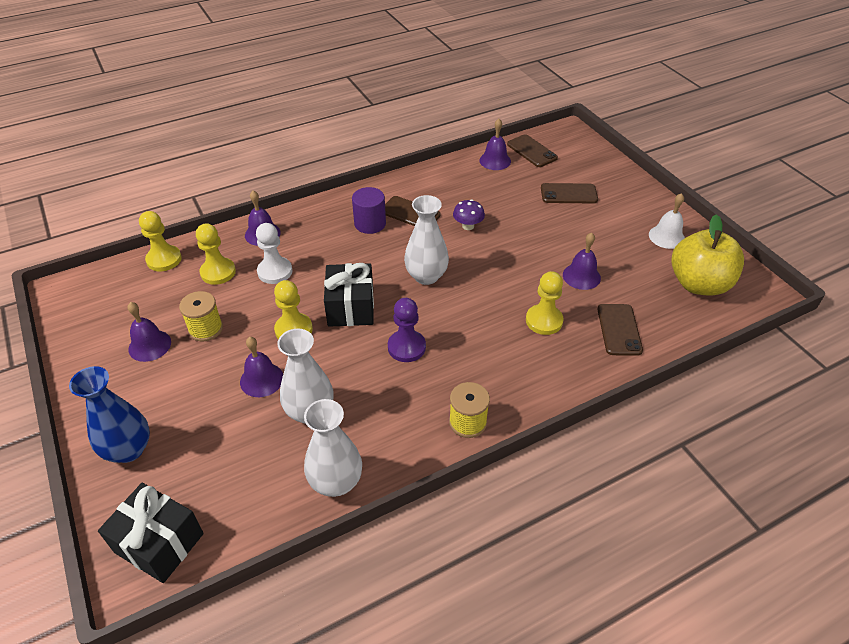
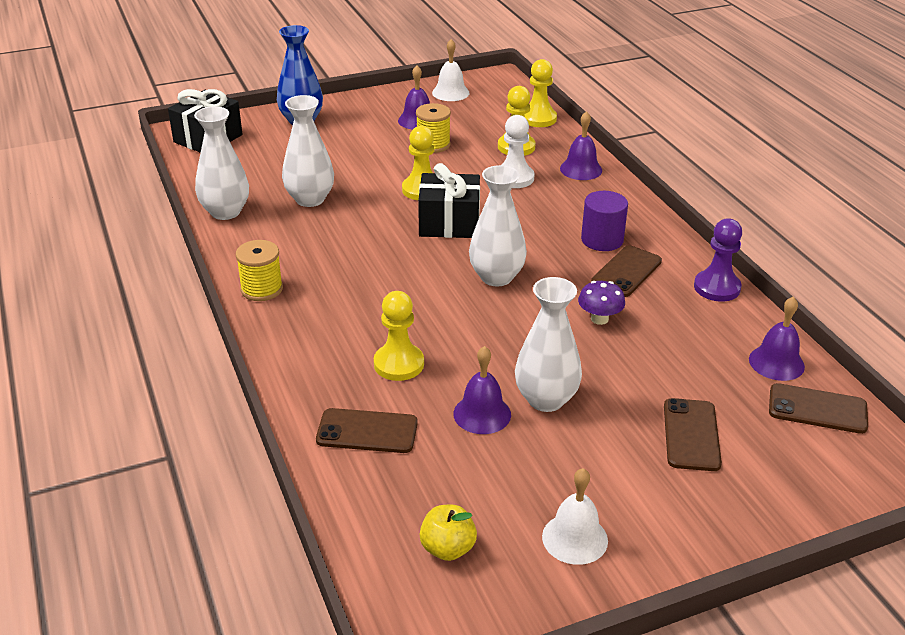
camera: 95 degrees right, 10 degrees down
(89, 324) = (450, 92): none -> white bell
(261, 379) = (358, 174): purple bell -> none
(406, 347) = (379, 257): purple pawn -> purple pawn (717, 287)
(532, 151) = (817, 409): brown phone -> brown phone turned 45 degrees clockwise
(557, 249) = (546, 399): none -> white vase
(698, 284) = (447, 548): yellow apple -> yellow apple, size x0.49

